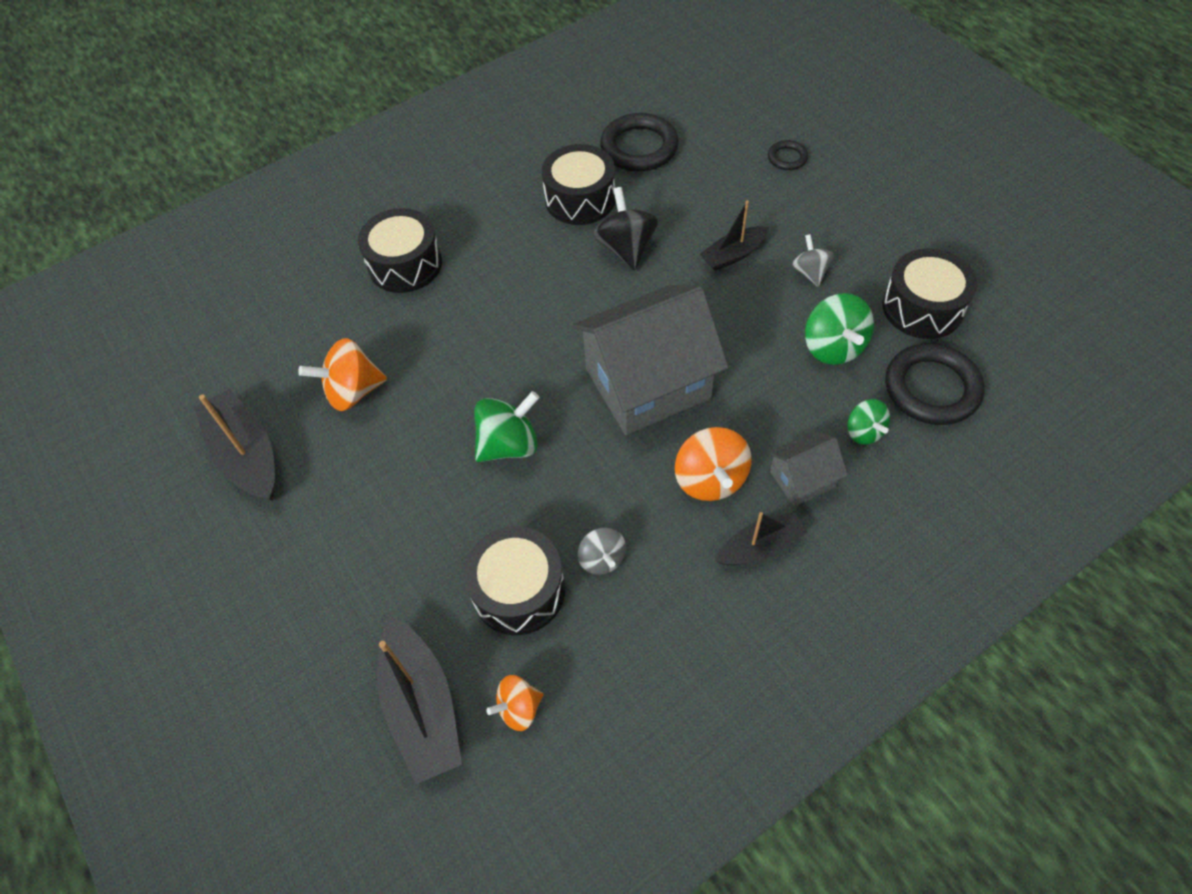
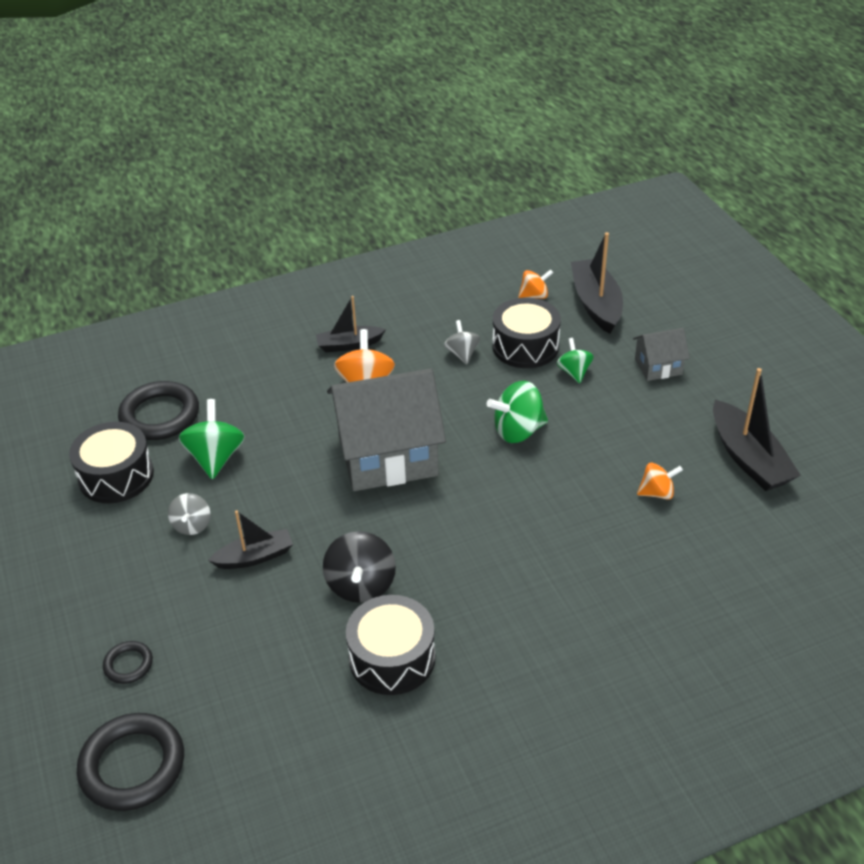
camera: 170 degrees left, 15 degrees down
(353, 392) = (657, 493): orange spinning top -> orange spinning top, size x0.62
(405, 264) = (607, 613): black drum -> none
(639, 147) = (295, 720): black ring -> black ring (132, 766)
(802, 479) = (298, 375): grey house -> grey house (658, 367)
(864, 431) = (233, 396): green spinning top -> green spinning top (574, 372)

